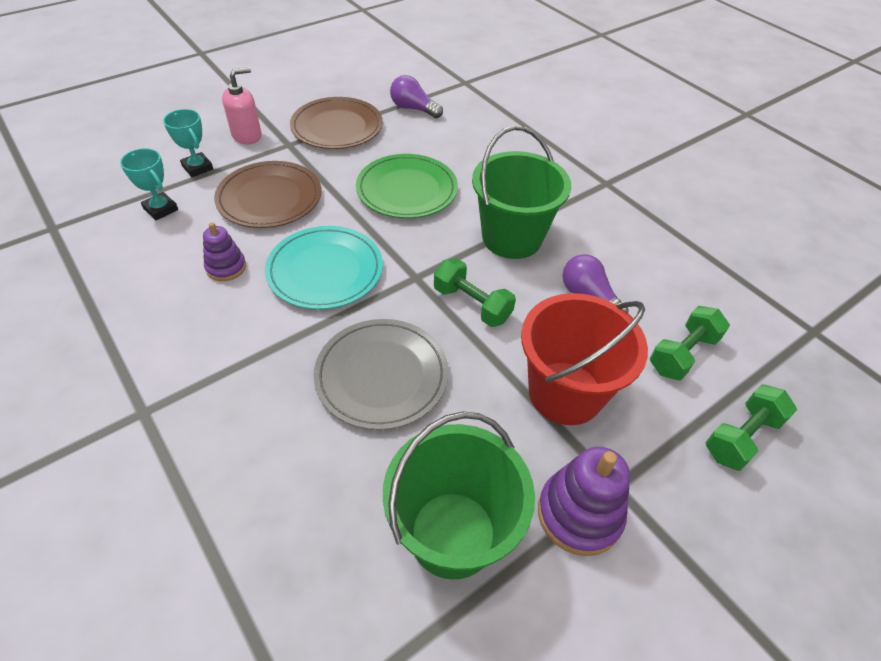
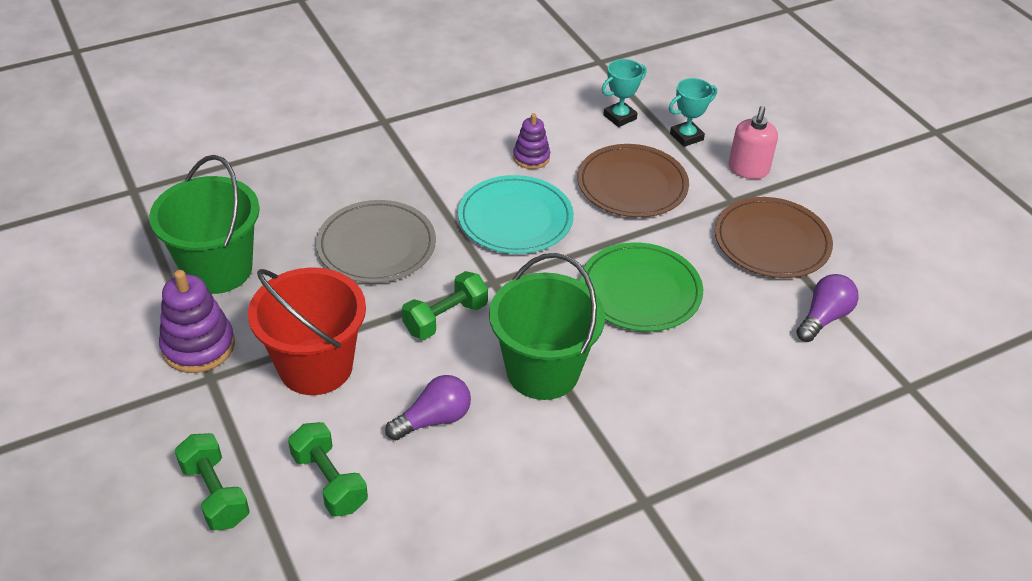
camera: 100 degrees right, 5 degrees down
(247, 136) = (748, 169): pink soap dispenser -> pink soap dispenser turned 45 degrees clockwise

